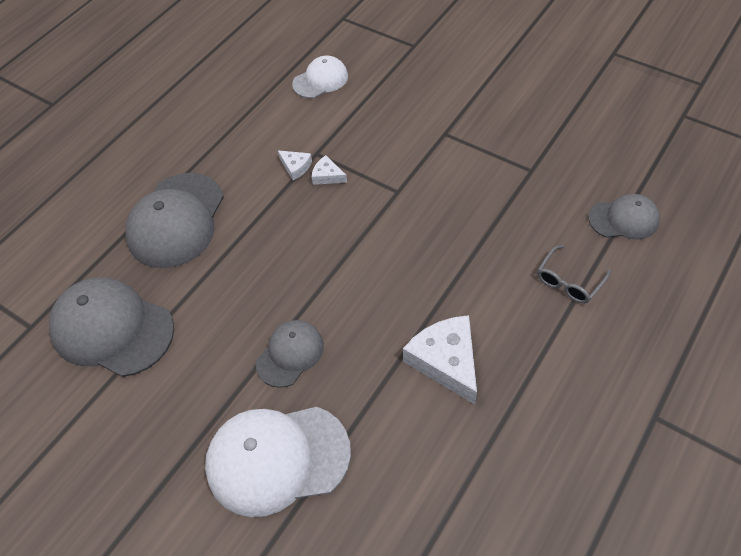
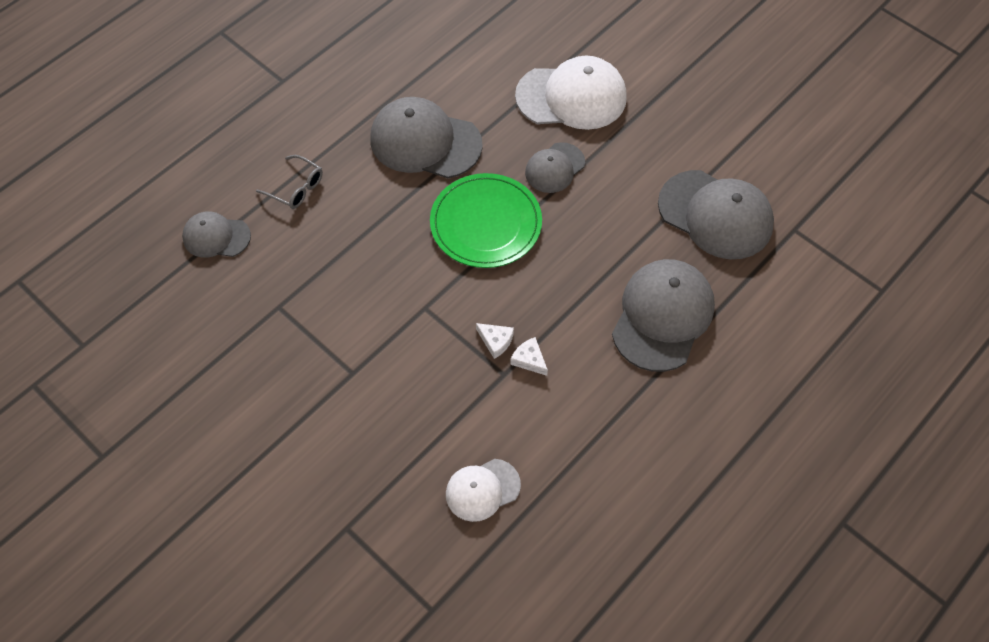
camera: 175 degrees left, 5 degrees up
(356, 278) = (486, 223): none -> green plate
(446, 361) = (425, 142): white cheese -> grey cap
(569, 281) = (296, 188): grey glasses -> grey glasses turned 75 degrees clockwise

